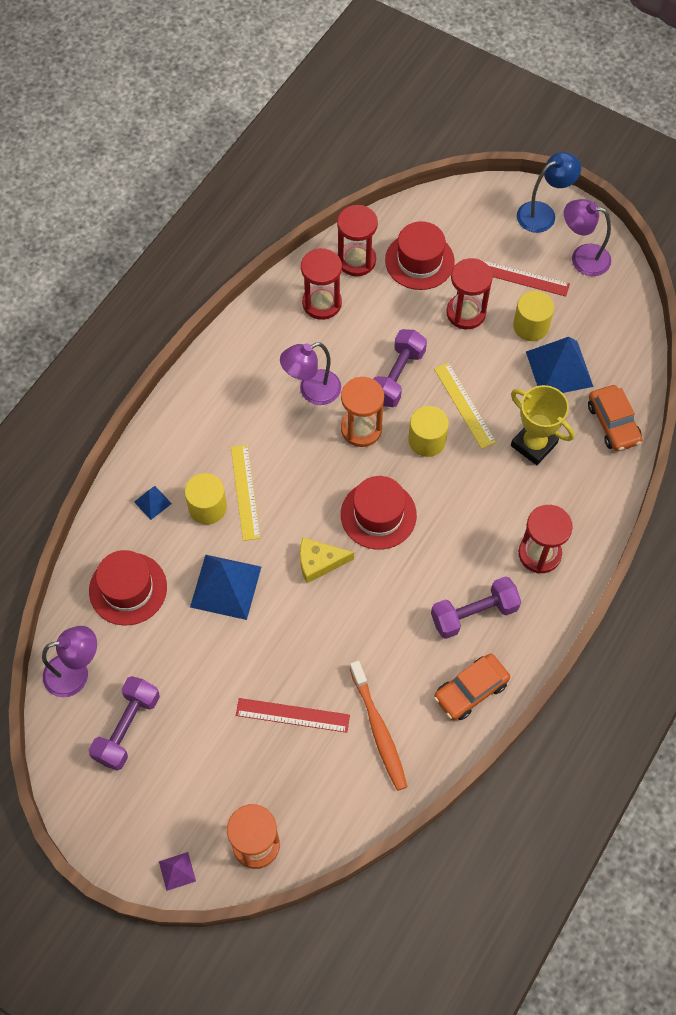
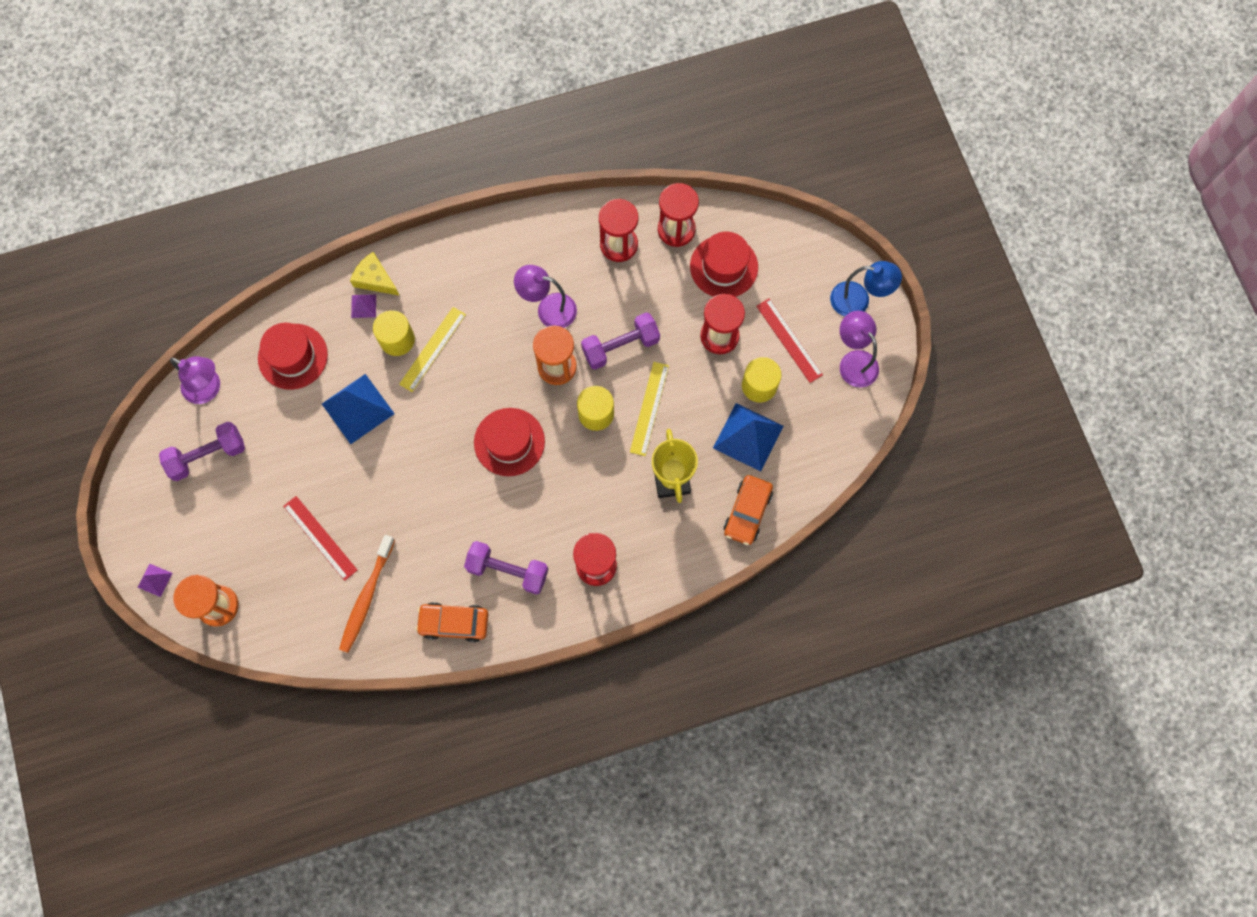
camera: 40 degrees right, 10 degrees up
(152, 502) = (363, 306): blue pyramid -> purple pyramid
(319, 562) = (436, 443): yellow cheese -> yellow cheese (375, 279)

